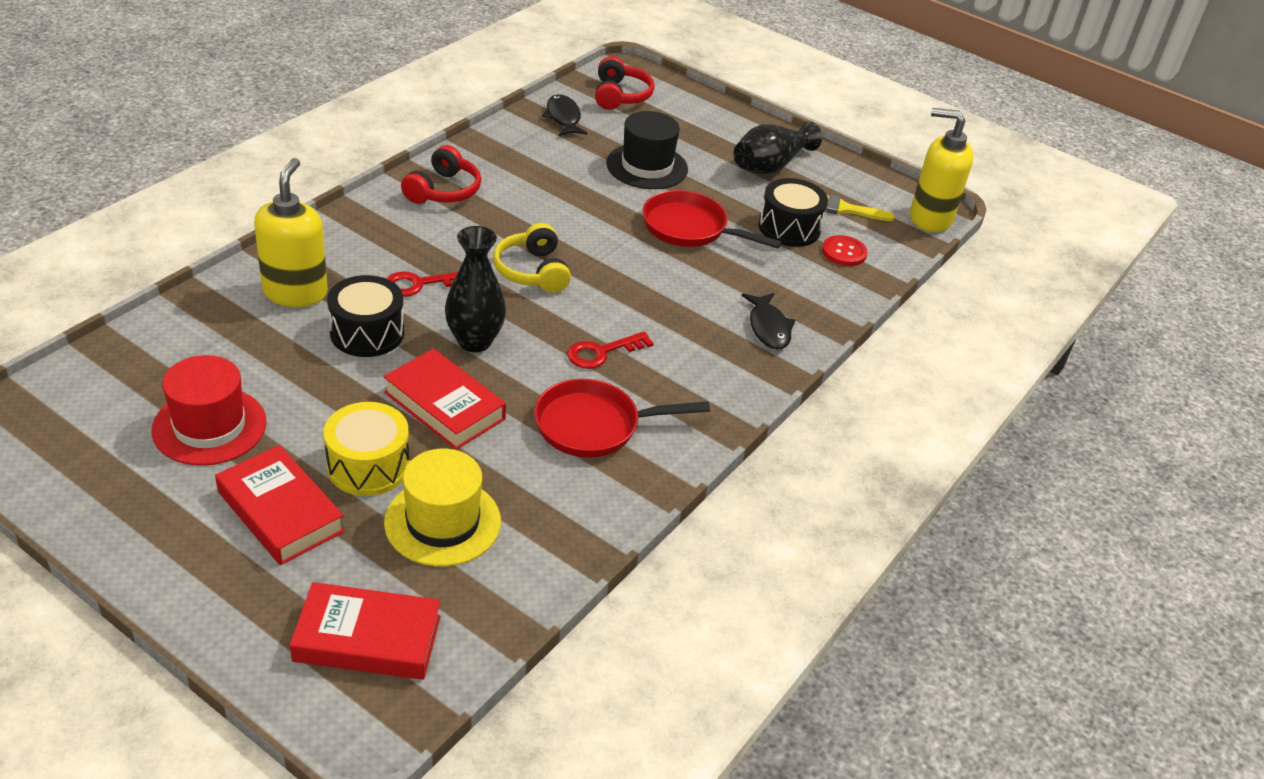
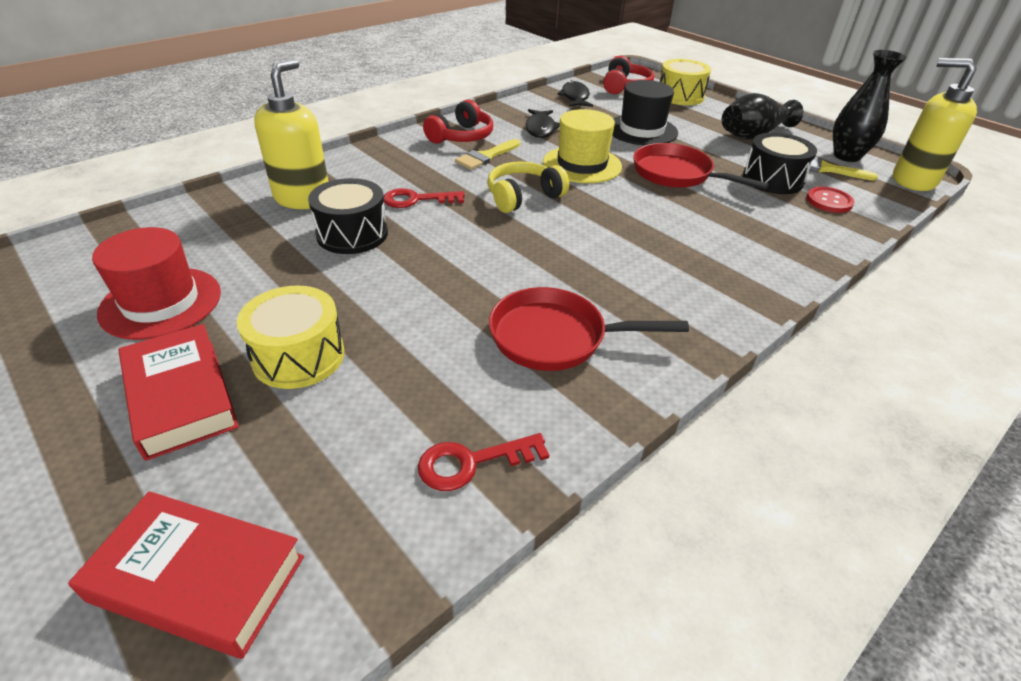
camera: 15 degrees right, 0 degrees up
(442, 522) = (354, 428): yellow hat -> yellow hat (582, 164)
(444, 406) = (401, 304): red book -> none
(474, 341) = (451, 248): black vase -> black vase (846, 156)
(479, 218) = (486, 156): none -> yellow brush
(532, 271) = (523, 197): yellow headphones -> yellow headphones turned 60 degrees clockwise
(602, 352) = (576, 268): red key -> red key (471, 462)
(687, 108) = (680, 96): none -> yellow drum
(768, 328) = (753, 259): black fish -> black fish (540, 129)

